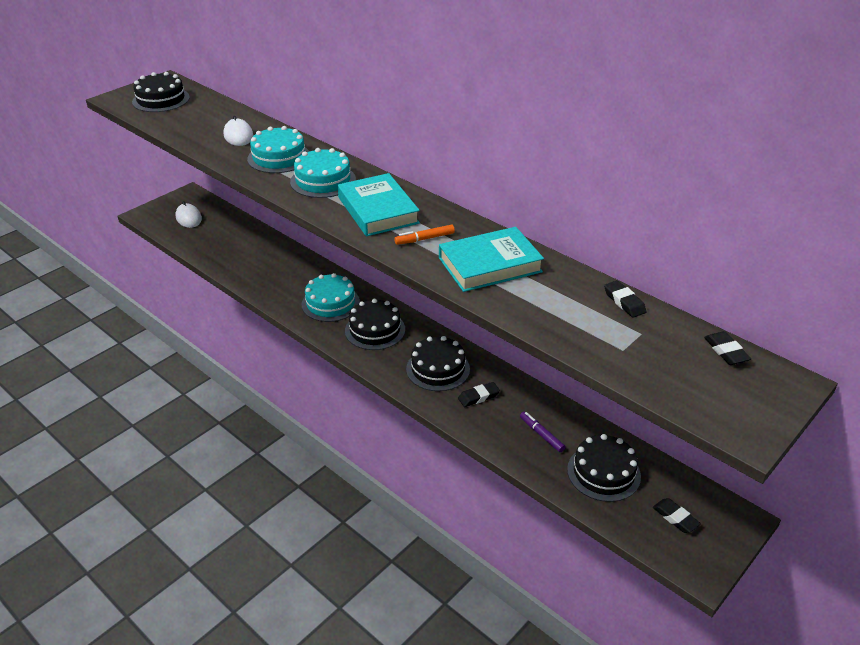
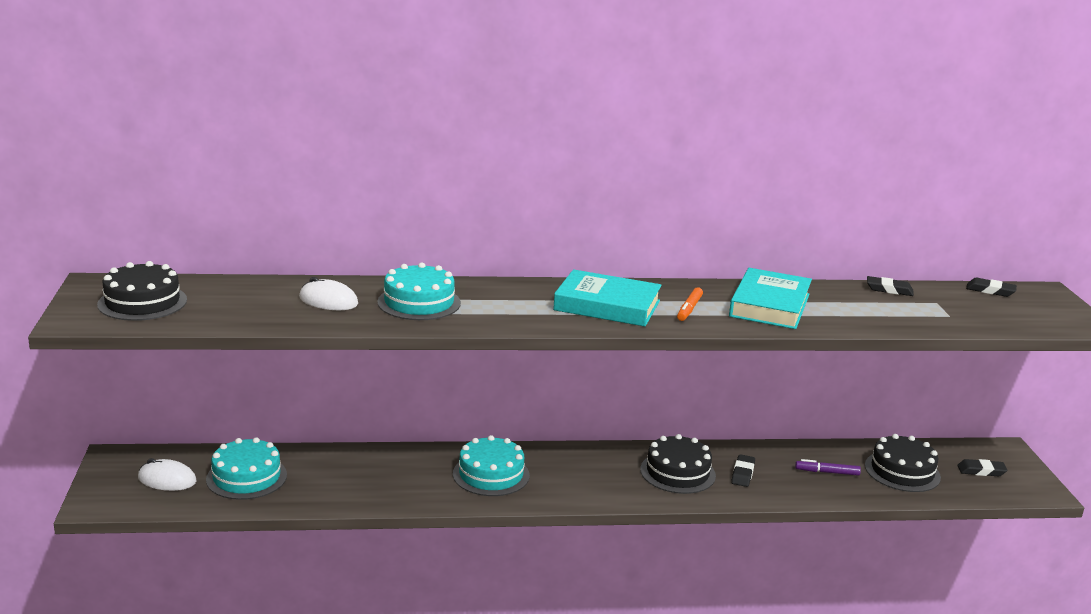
camera: 50 degrees left, 15 degrees down
(323, 181) = (507, 304): turquoise cake -> turquoise cake (246, 477)
(375, 330) = (572, 473): black cake -> none

